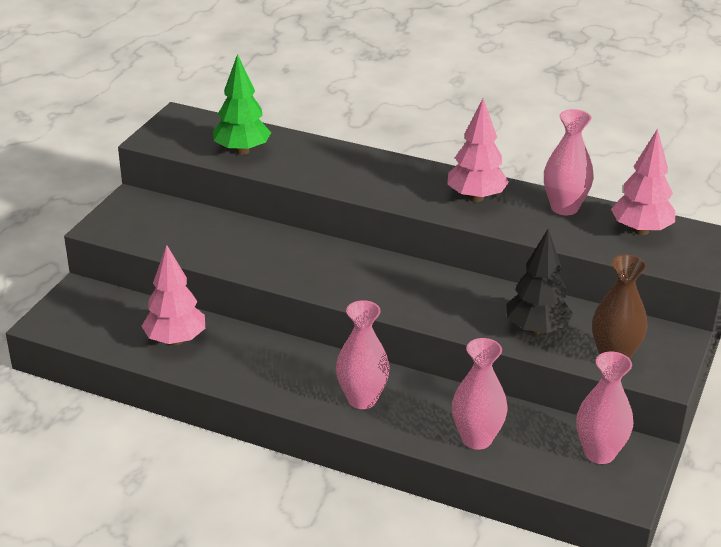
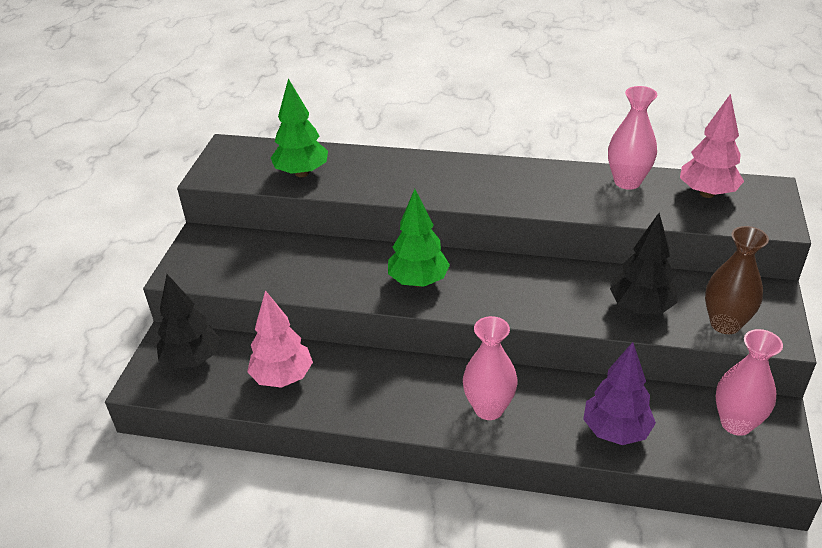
camera: 10 degrees left, 5 degrees up
(96, 311) = (192, 360): none -> black tree
(328, 271) = (418, 281): none -> green tree
(476, 197) = (542, 185): pink tree -> none
(476, 439) = (615, 431): pink vase -> purple tree

